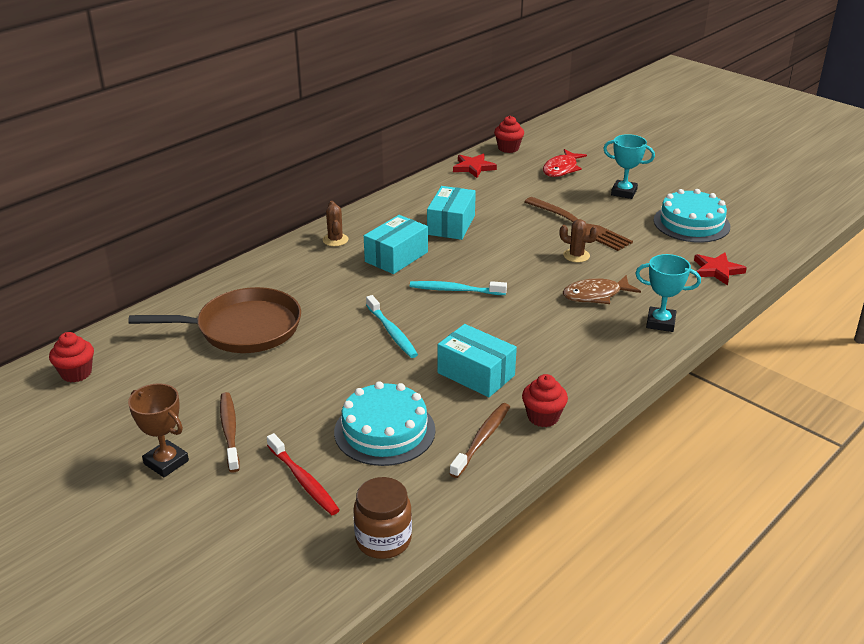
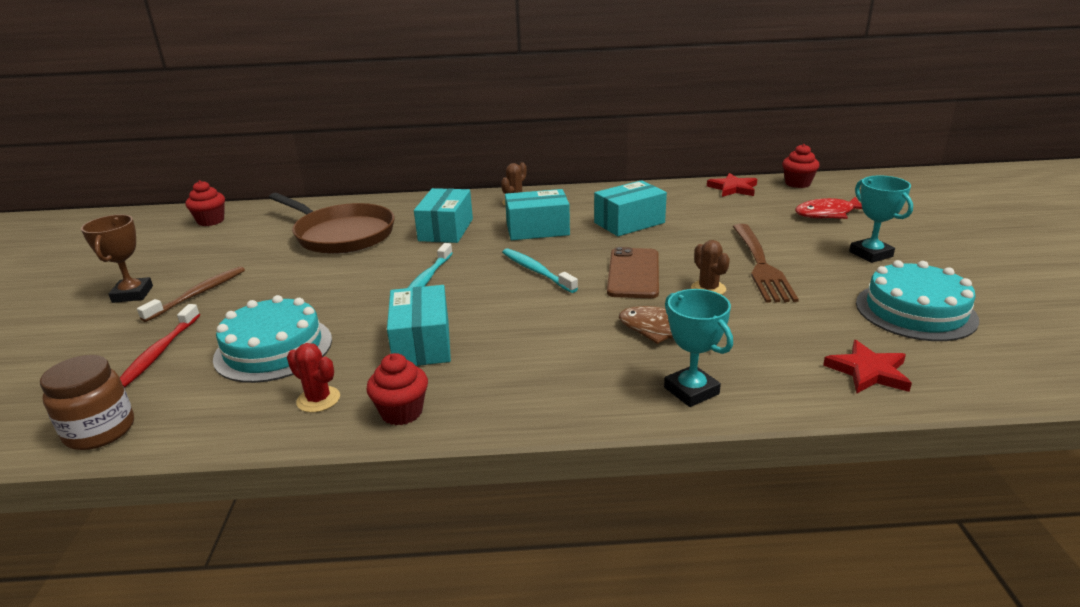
camera: 45 degrees right, 5 degrees down
(326, 287) = (446, 230): none -> turquoise box
(482, 439) = (318, 399): brown toothbrush -> red cactus
(518, 264) = (633, 273): none -> brown phone

